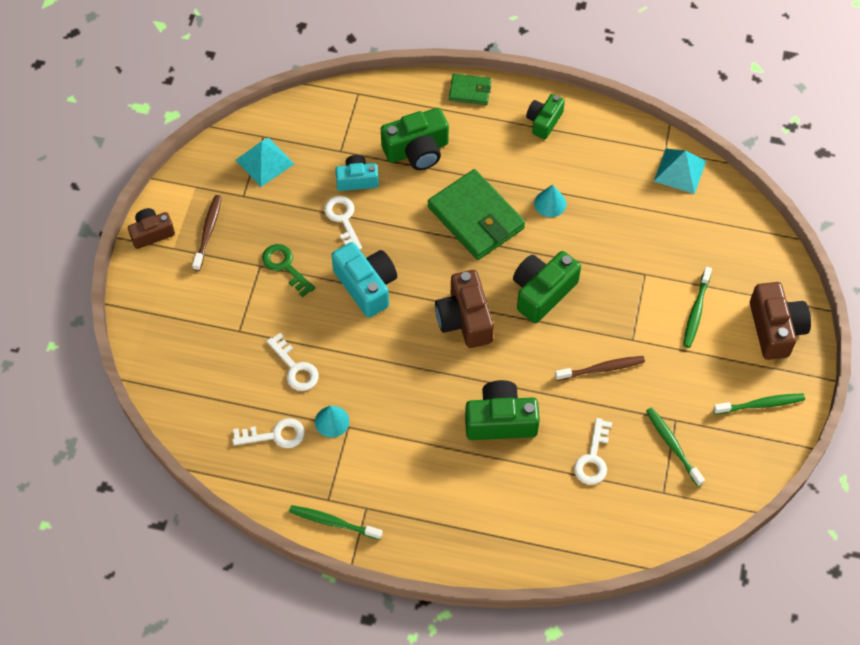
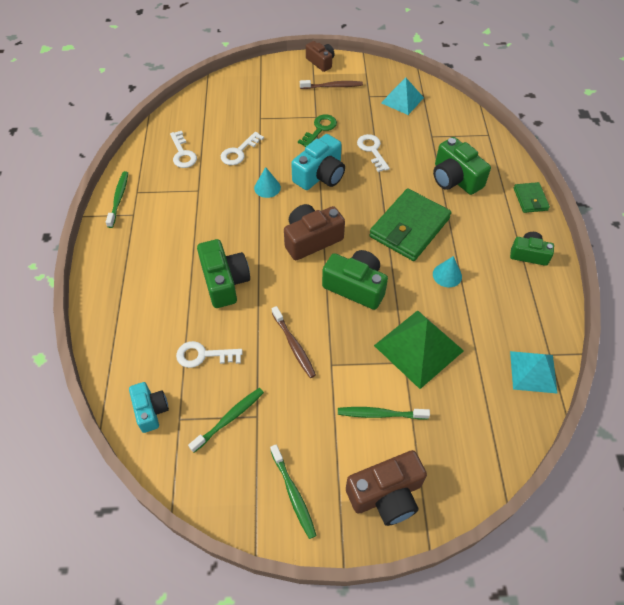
camera: 75 degrees right, 5 degrees down
(332, 421) = (200, 180): turquoise cone -> turquoise cone (267, 187)
(343, 220) = (372, 150): white key -> white key turned 75 degrees counterclockwise
(357, 180) = (410, 150): turquoise camera -> turquoise camera (151, 410)
(632, 257) = (418, 348): none -> green pyramid

